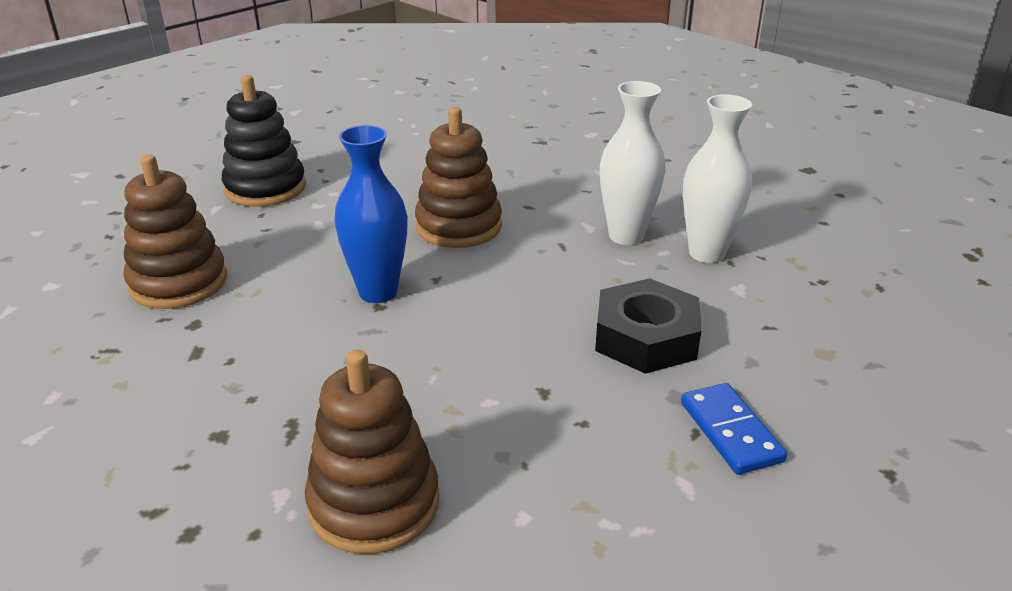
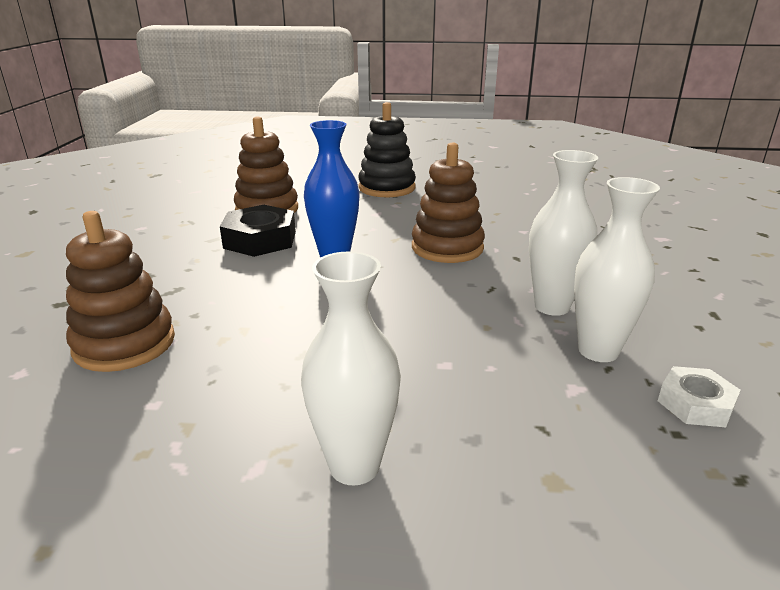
camera: 50 degrees right, 5 degrees down
(646, 337) = (428, 370): black nut -> black nut (260, 240)
(731, 431) = (354, 466): blue domino -> white vase
(802, 256) = (695, 404): none -> white nut

